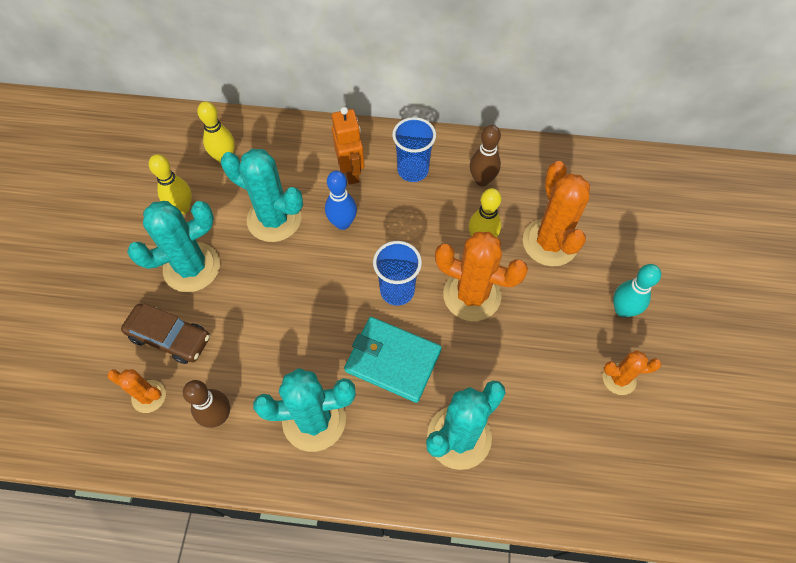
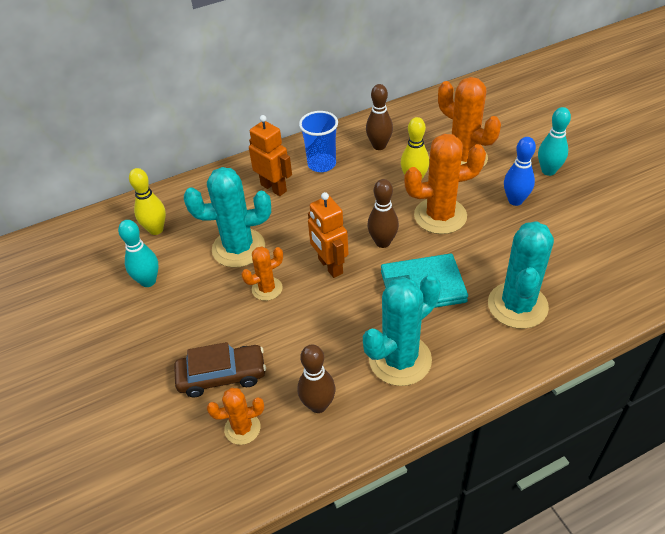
camera: 30 degrees left, 15 degrees down
(182, 208) = (148, 281): yellow bowling pin -> turquoise bowling pin
(192, 267) = (196, 317): turquoise cactus -> none
(332, 287) = (330, 266): none -> orange robot
(342, 223) = (298, 222): blue bowling pin -> blue bowling pin (515, 200)
(397, 291) = (383, 242): blue cup -> brown bowling pin
(619, 379) = (586, 210): orange cactus -> orange cactus (267, 289)

